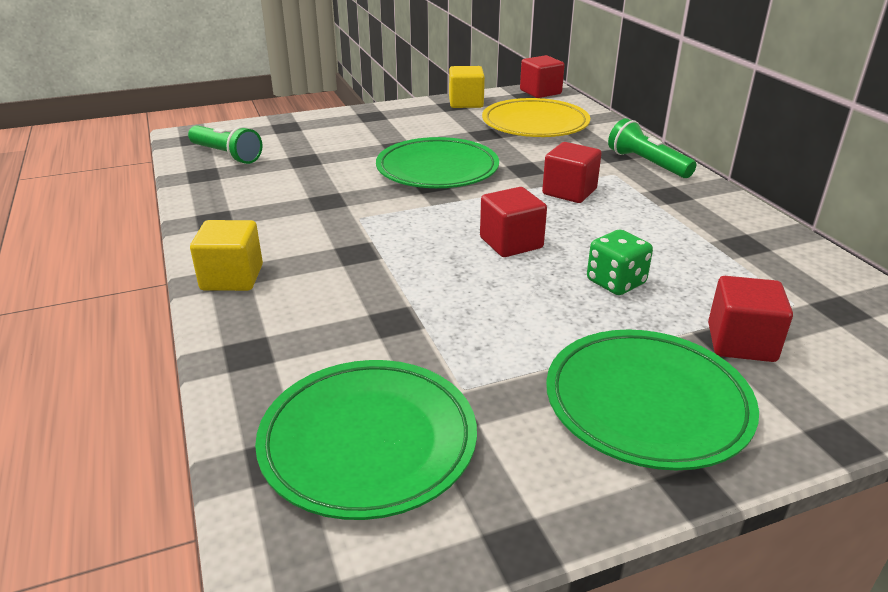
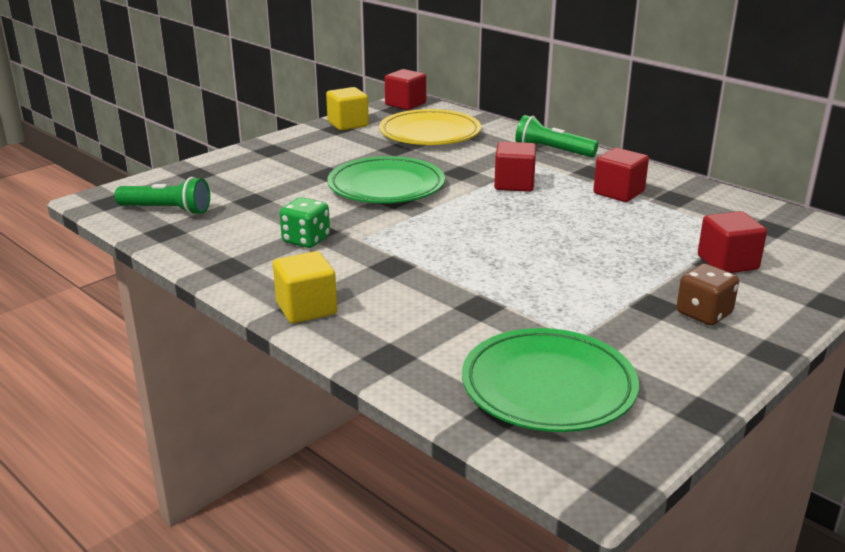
camera: 25 degrees left, 5 degrees down
(511, 243) = (508, 232): red cube -> red cube (618, 192)
(615, 282) = (612, 243): green dice -> green dice (306, 240)
(647, 403) = (704, 314): green plate -> brown dice

